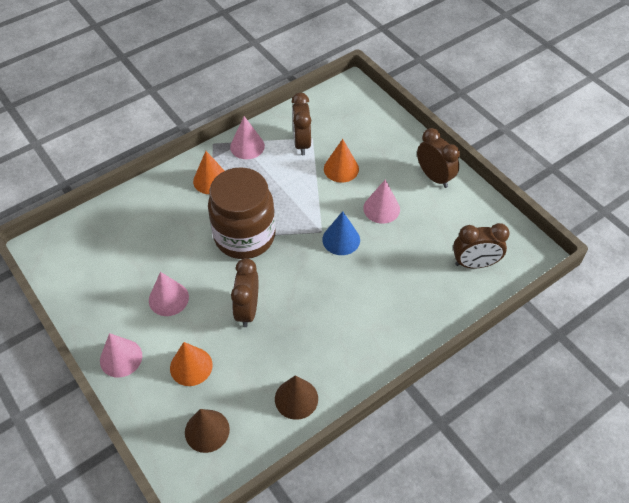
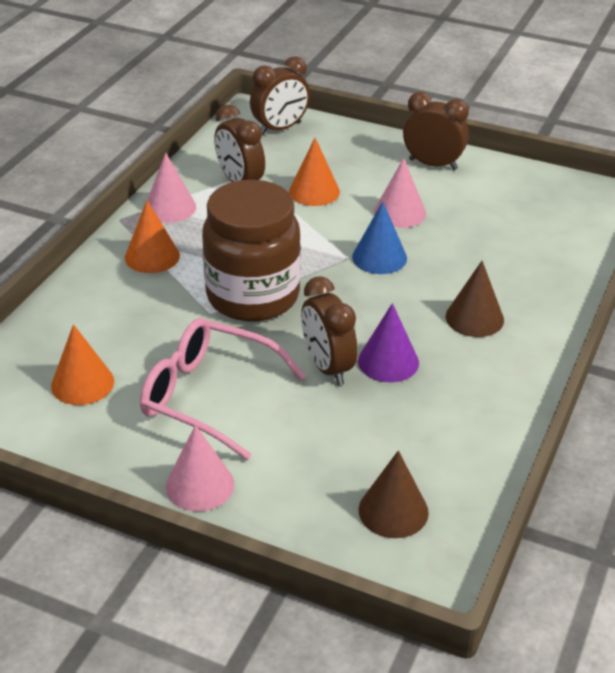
camera: 30 degrees left, 15 degrees down
(168, 298) = (208, 396): pink cone -> pink glasses
(191, 366) = (307, 454): orange cone -> orange cone (82, 383)
(285, 322) = (388, 361): none -> purple cone
(296, 398) = (475, 430): brown cone -> brown cone (474, 318)
(474, 264) = (554, 226): brown clock -> brown clock (280, 128)

